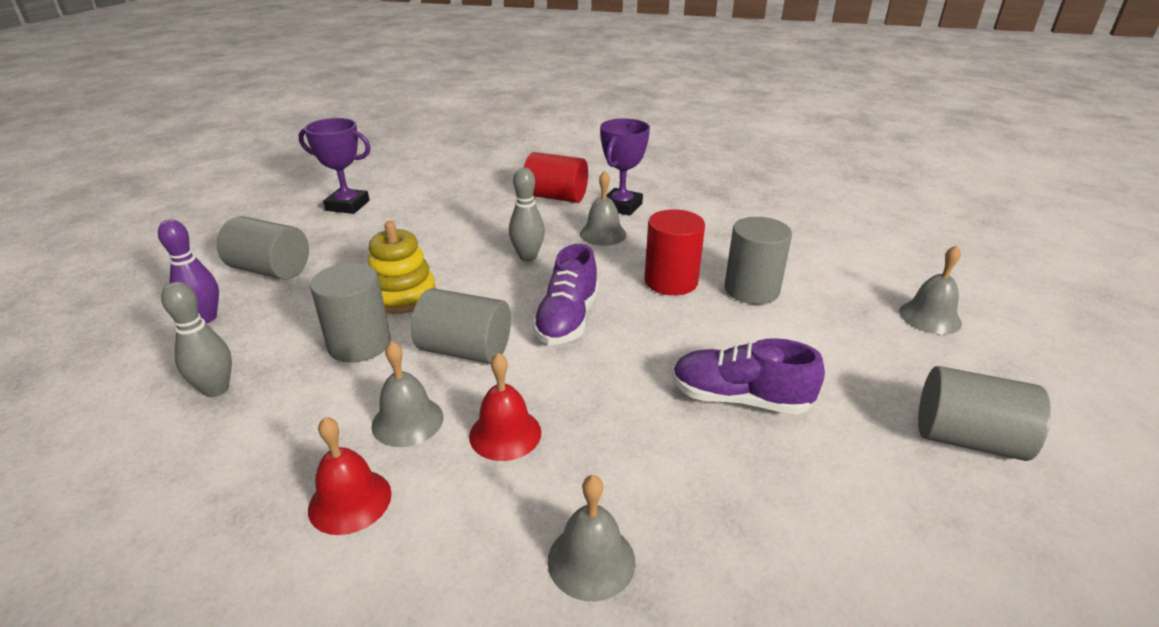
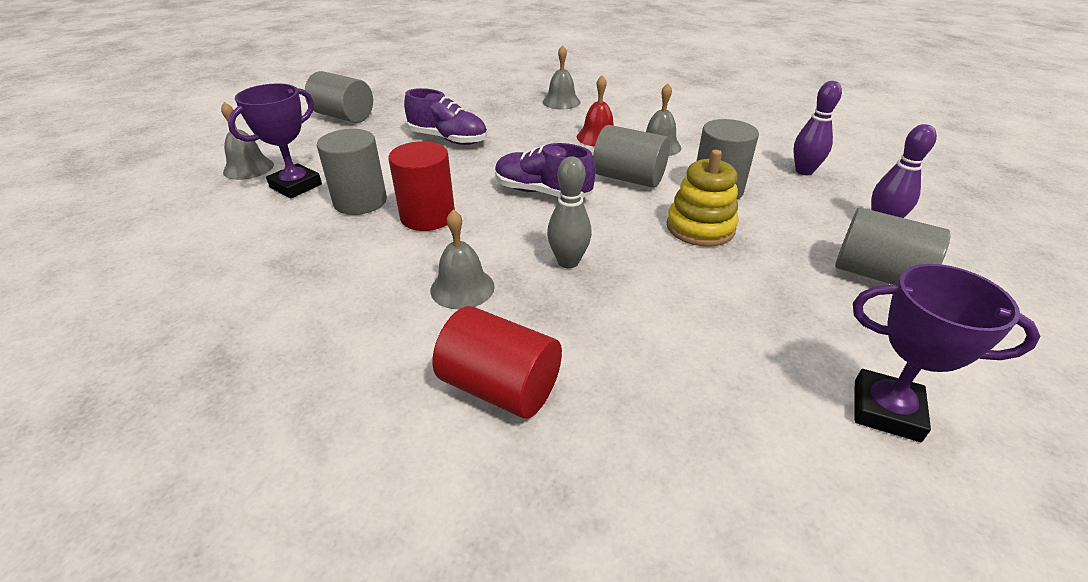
camera: 170 degrees left, 5 degrees up
(216, 389) = (804, 171): grey bowling pin -> purple bowling pin
(350, 501) = (677, 123): red bell -> none
(567, 319) = (542, 192): purple shoe -> purple shoe turned 90 degrees counterclockwise
(621, 206) = (402, 345): purple trophy -> purple trophy (296, 186)

